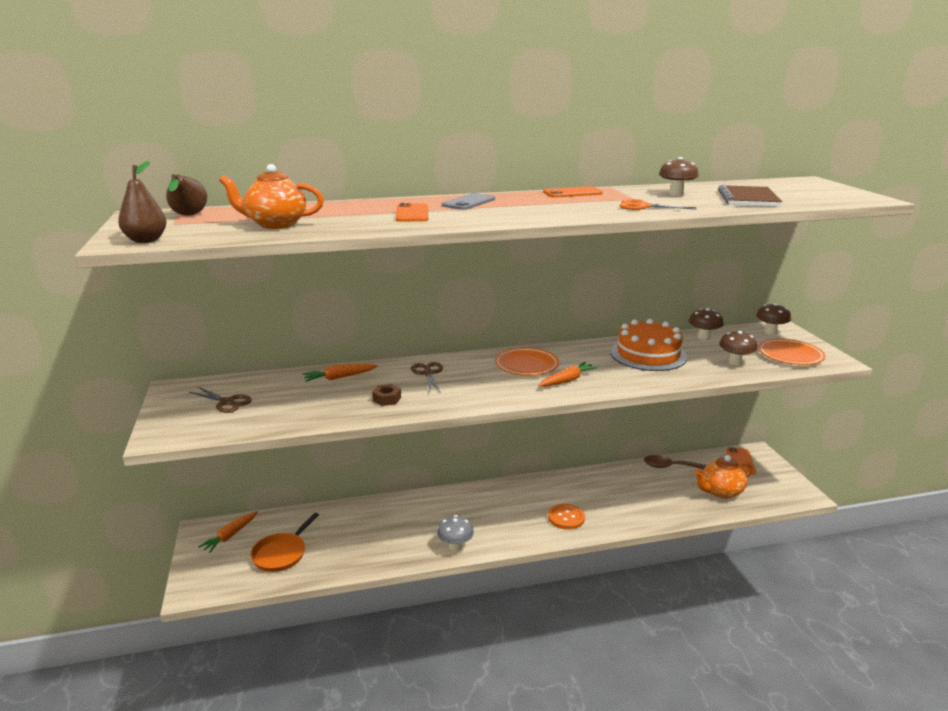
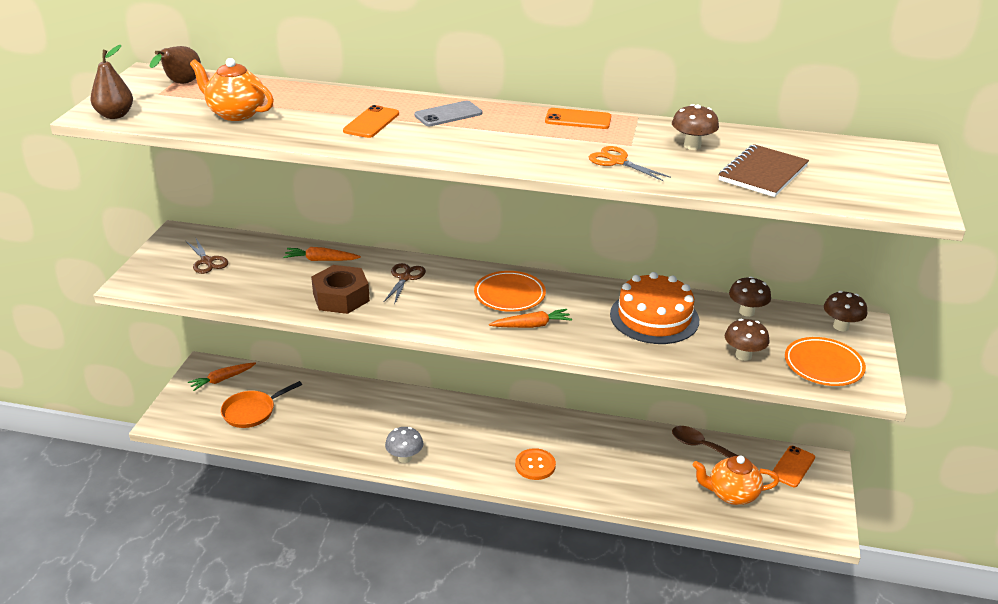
camera: 25 degrees right, 10 degrees up
(387, 399) = (341, 297): brown nut -> brown nut, size x2.02

